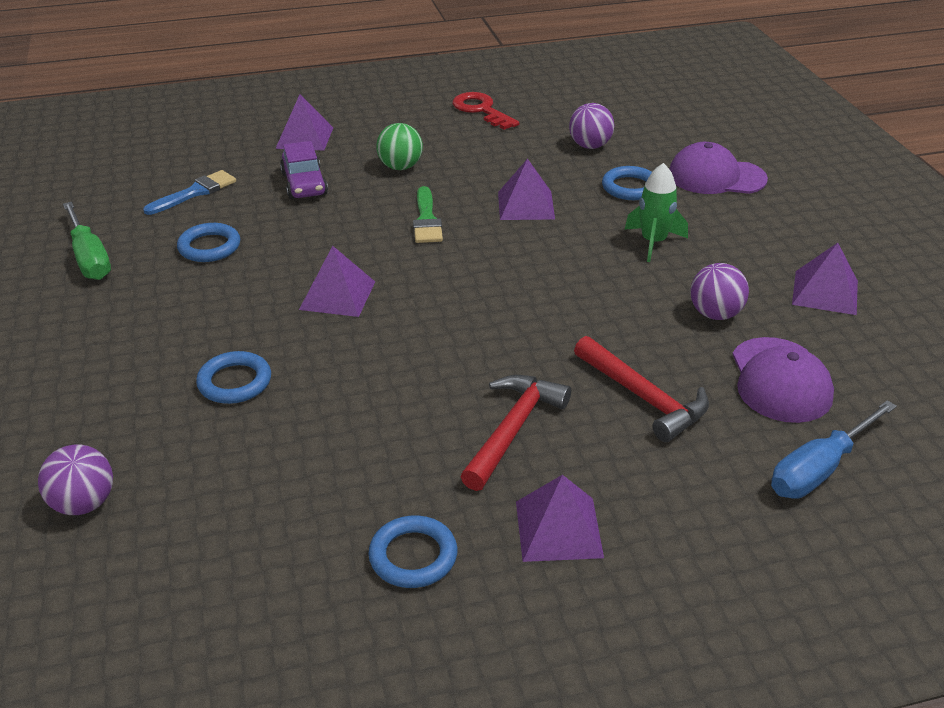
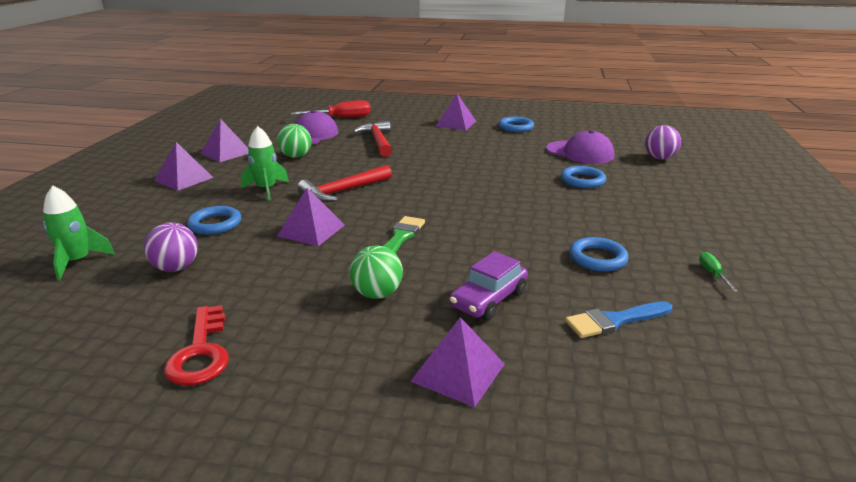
camera: 155 degrees left, 10 degrees down
(89, 258) = (712, 274): green screwdriver -> green screwdriver, size x0.48
(304, 184) = (489, 299): purple car -> purple car turned 150 degrees counterclockwise
(337, 295) = (503, 205): purple pyramid -> purple pyramid (184, 179)
(513, 430) = (447, 144): red hammer -> red hammer (343, 191)
(676, 131) = (77, 262): none -> green rocket
(715, 314) = (296, 156): purple ball -> green ball
(716, 177) = (142, 216): purple cap -> purple cap (580, 153)
(819, 469) = (342, 118): blue screwdriver -> red screwdriver

